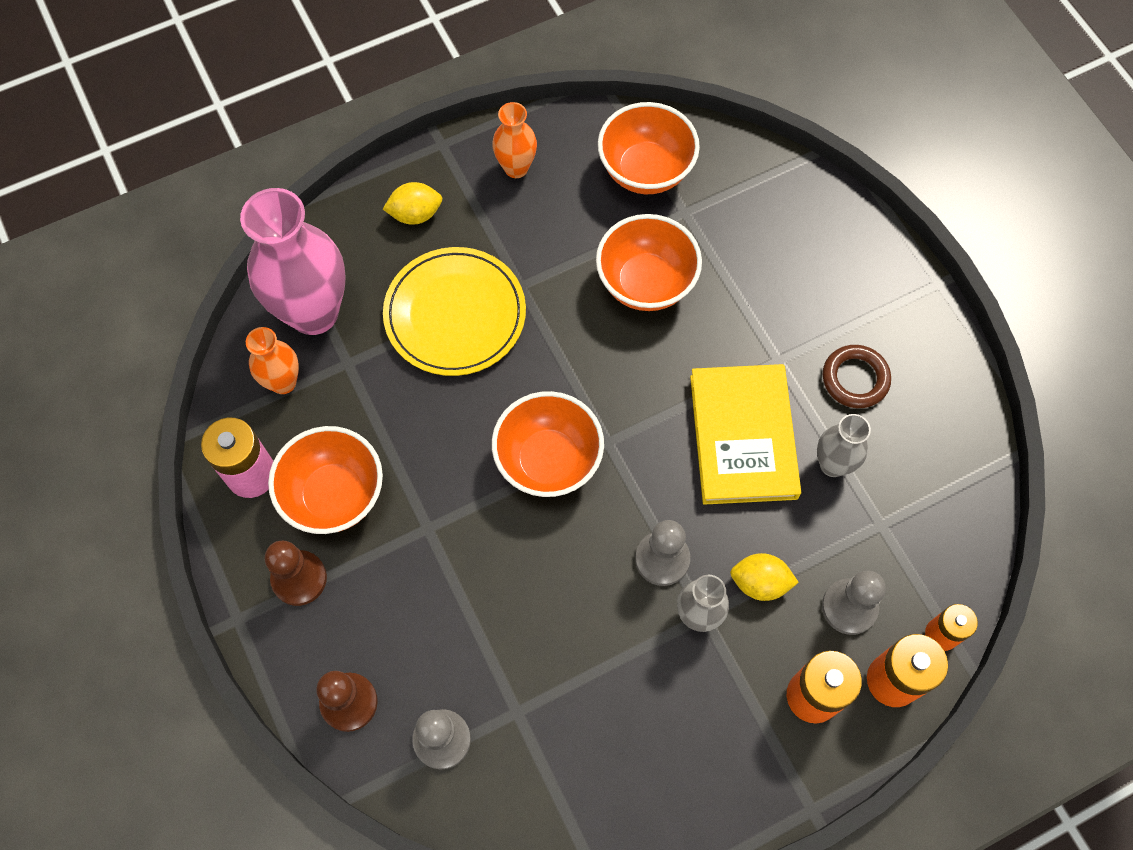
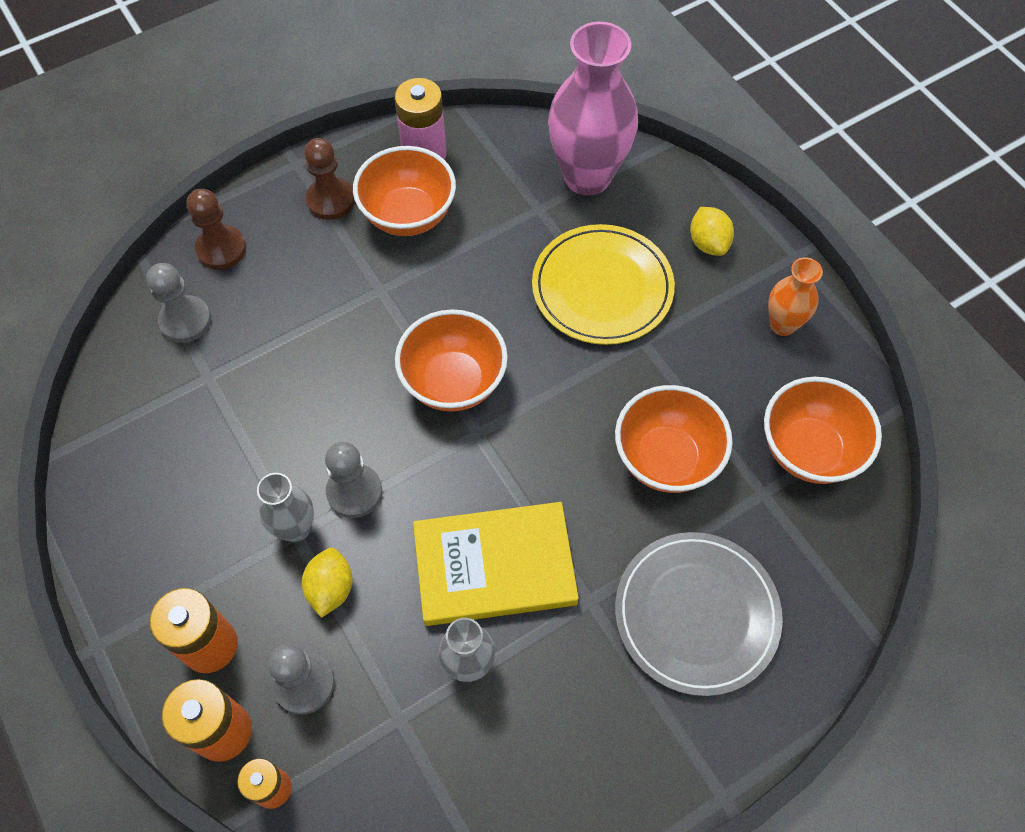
camera: 85 degrees right, 5 degrees down
(283, 382) = (514, 164): orange vase -> none
(791, 280) = (696, 614): none -> grey plate
(855, 379) = (578, 690): brown ring -> none

